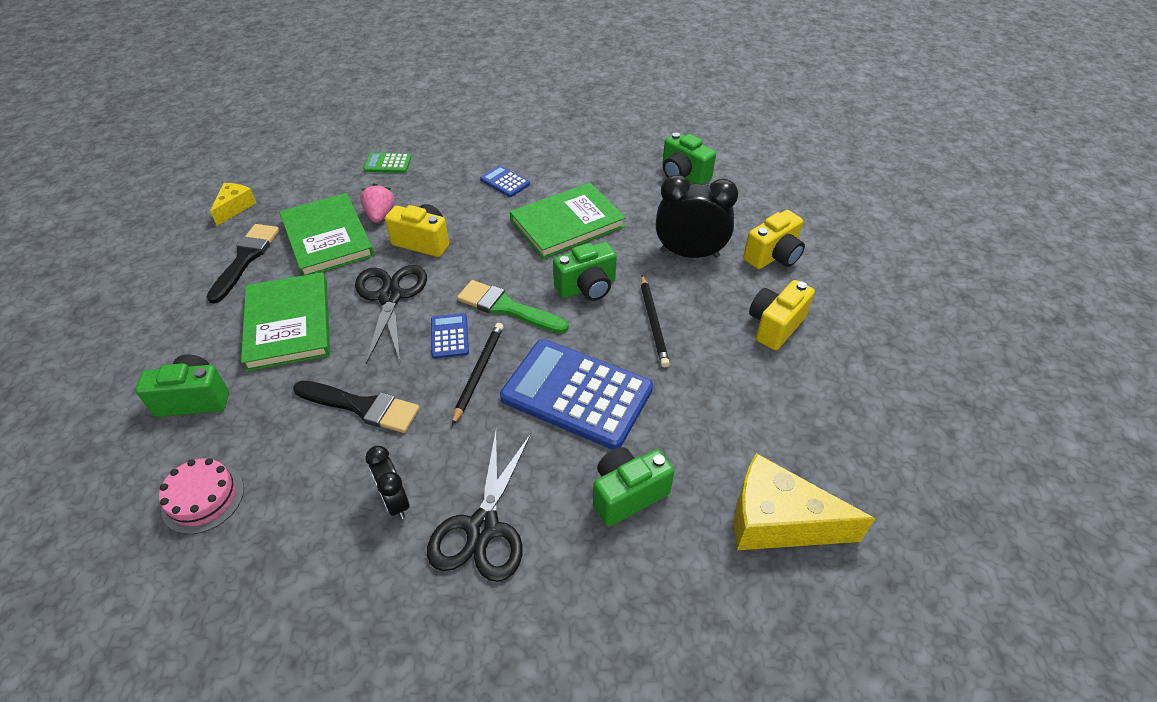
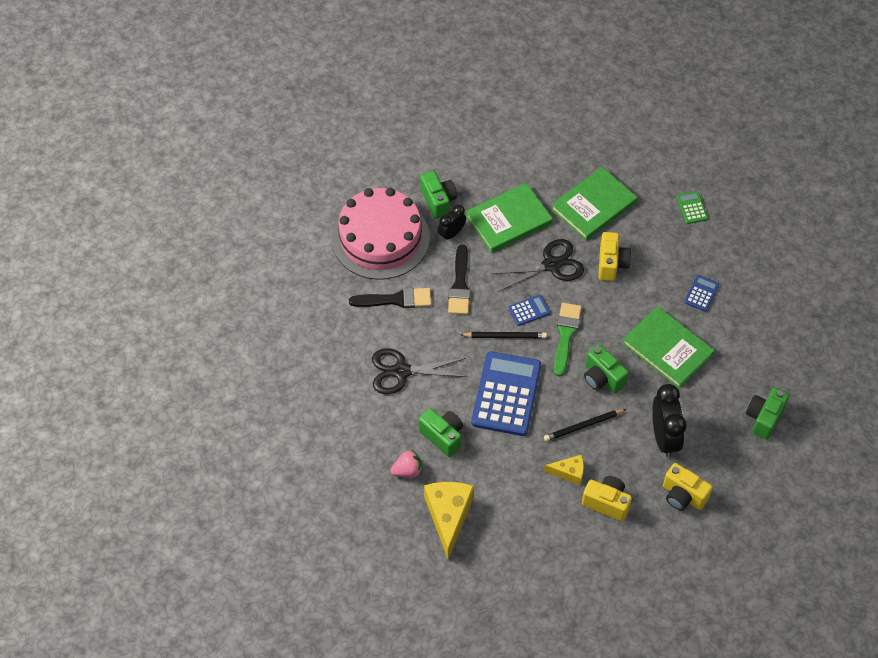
camera: 75 degrees right, 10 degrees up
(203, 498) = (380, 238): pink cake -> pink cake, size x2.32
(235, 207) = (603, 137): yellow cheese -> yellow cheese (569, 472)
(245, 259) = (556, 169): black brush -> black brush (396, 299)
(380, 215) = (629, 227): pink strawberry -> pink strawberry (407, 471)
(395, 501) = (404, 325): black clock -> black clock (451, 234)

